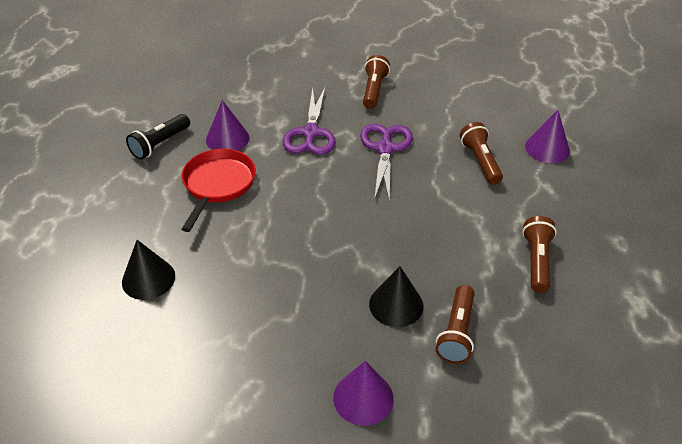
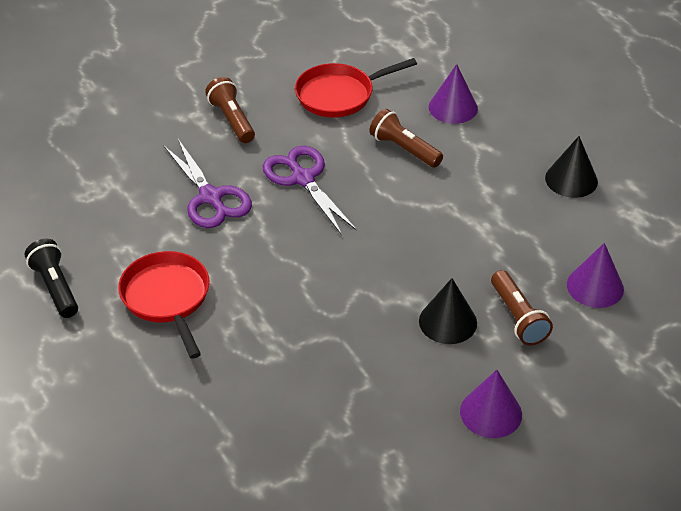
camera: 35 degrees left, 0 degrees up
(148, 279) = (194, 424): black cone -> black cone (571, 179)
(160, 144) = (55, 287): black flashlight -> black flashlight turned 150 degrees clockwise
(227, 139) = (126, 245): purple cone -> purple cone (595, 286)
(466, 104) = (339, 95): none -> red pan
(536, 261) = (530, 221): brown flashlight -> none

